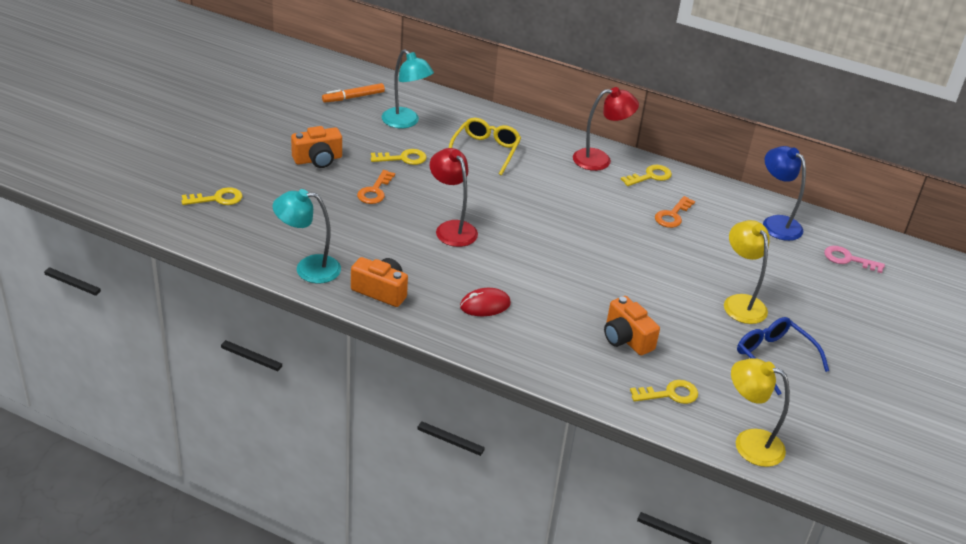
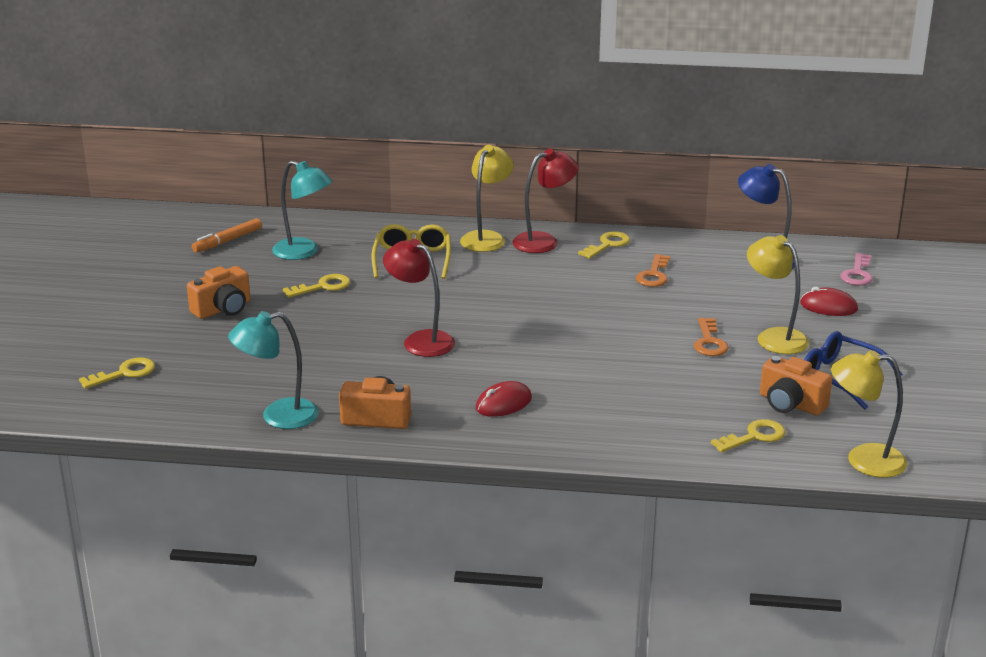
camera: 15 degrees left, 10 degrees down
(375, 191) = (309, 324): orange key -> orange key (709, 342)
(555, 144) = (487, 238): none -> yellow lamp
(626, 338) = (676, 397): orange camera -> orange camera (790, 404)
(804, 285) = (828, 306): none -> red mouse
(848, 259) = (857, 273): pink key -> pink key turned 75 degrees counterclockwise

